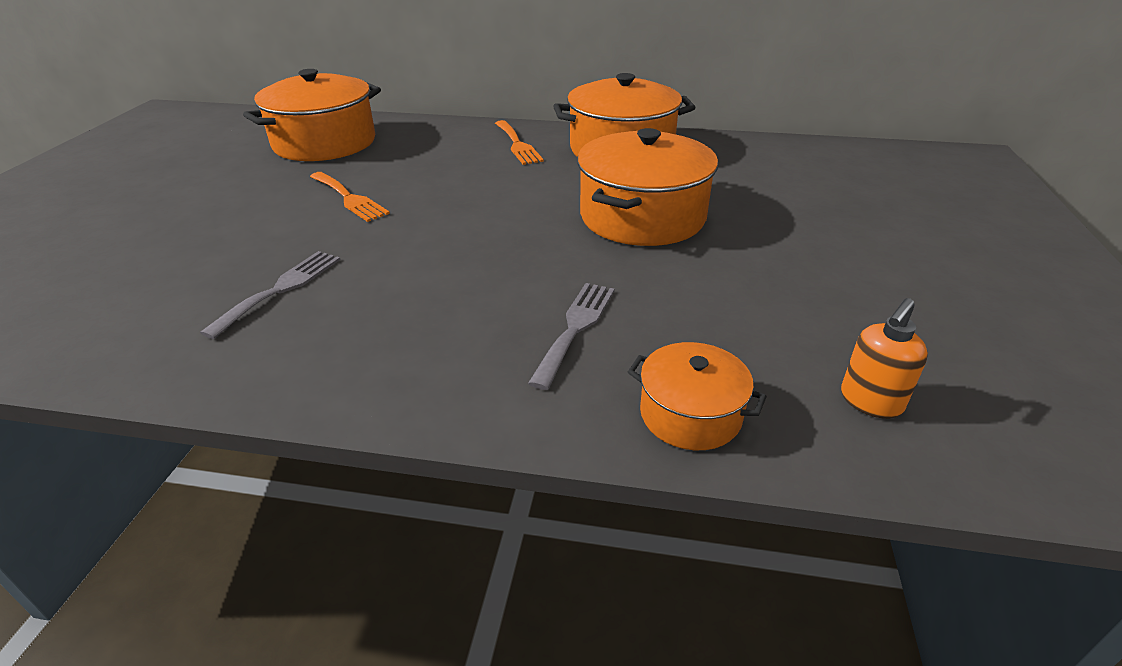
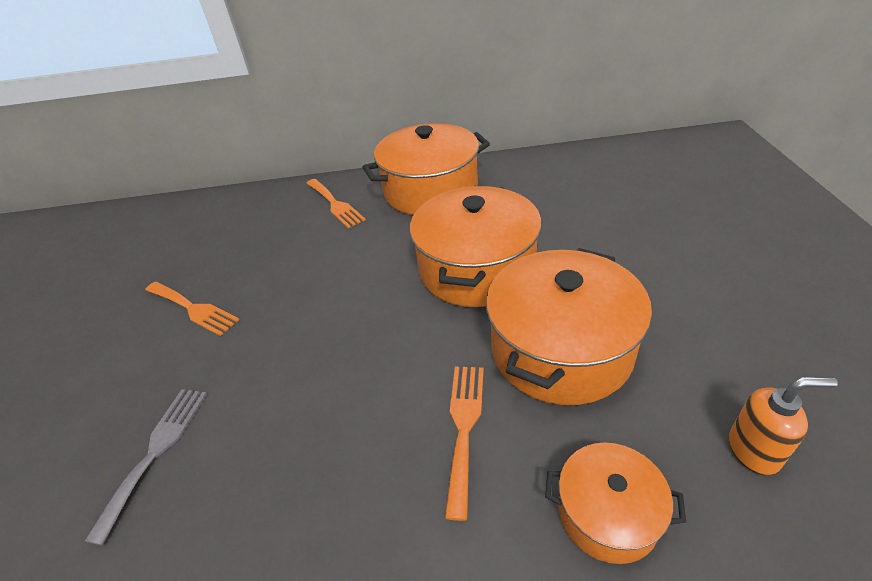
camera: 10 degrees left, 5 degrees up
(325, 143) = (148, 241): orange pot -> orange pot (561, 349)
(575, 328) = (464, 427): grey fork -> orange fork
(870, 402) = (754, 450): orange soap dispenser -> orange soap dispenser turned 120 degrees counterclockwise

